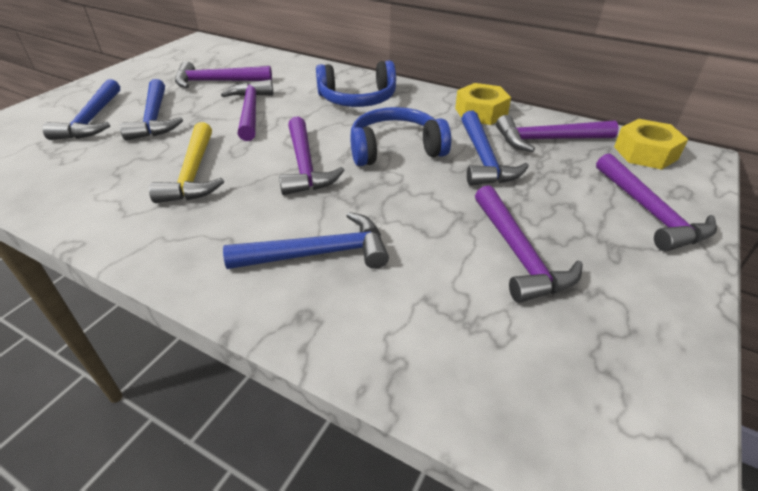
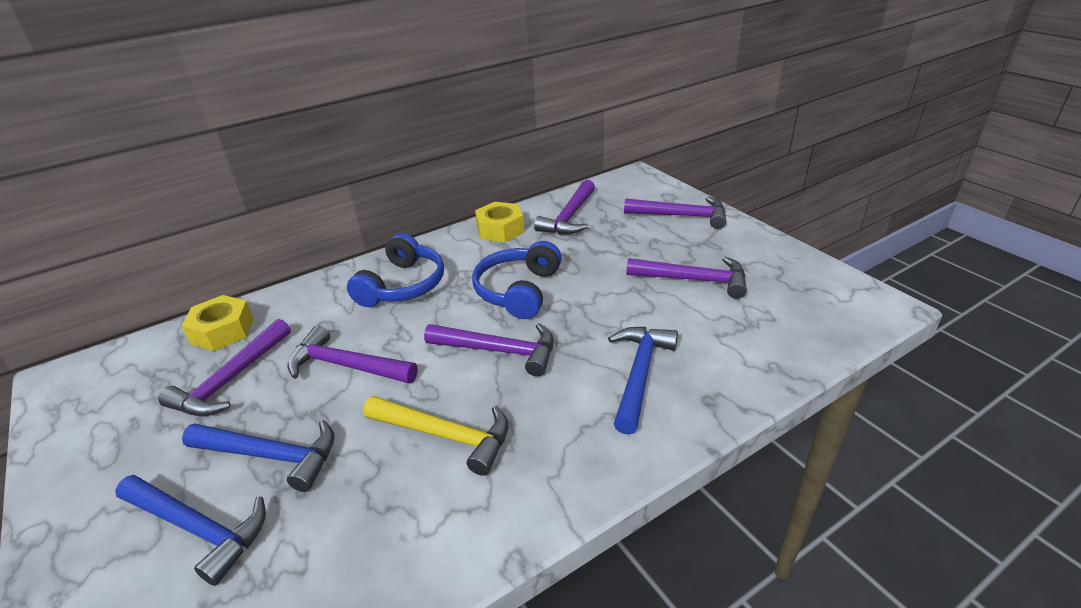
camera: 60 degrees left, 5 degrees down
(484, 159) = (571, 253): blue hammer -> none
(645, 153) = (618, 189): yellow nut -> yellow nut (223, 331)

